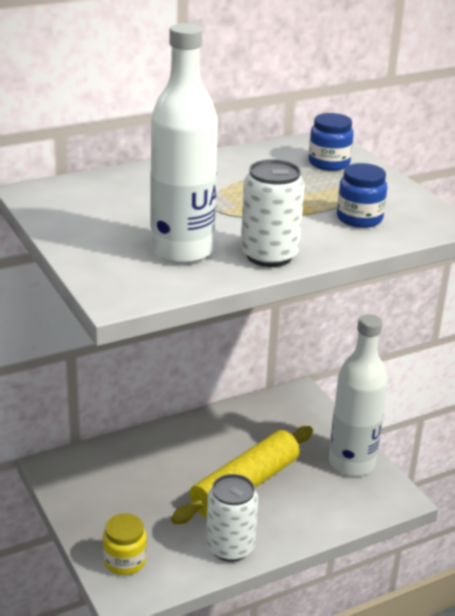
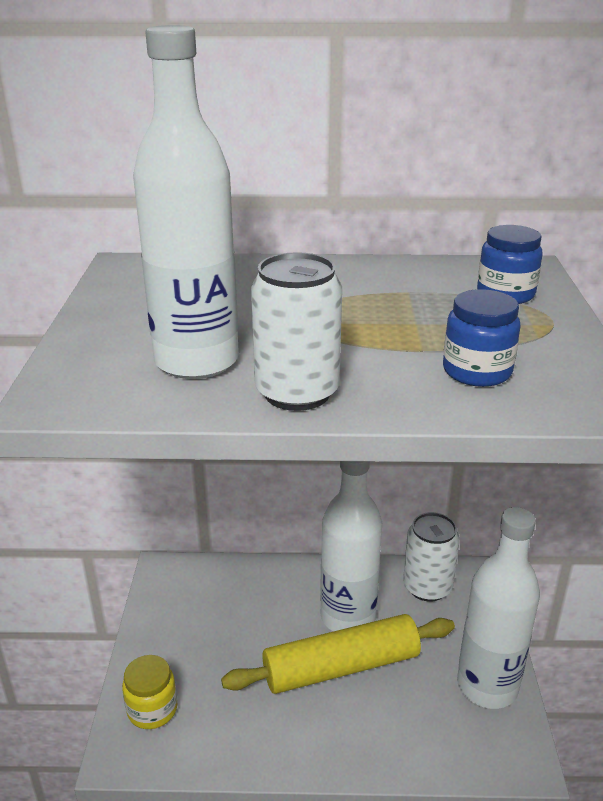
camera: 30 degrees right, 0 degrees up
(226, 452) = (348, 617): none -> white bottle
(230, 547) = (272, 741): white can -> white can (427, 587)

